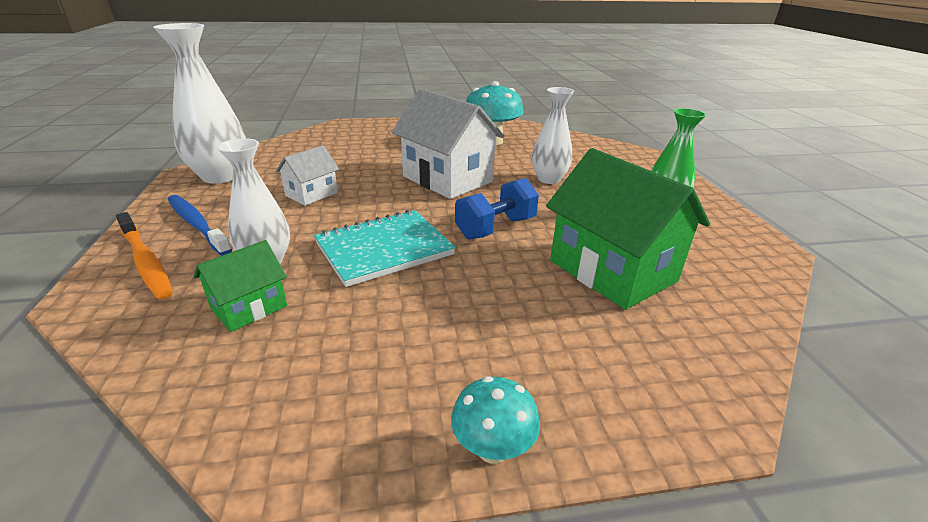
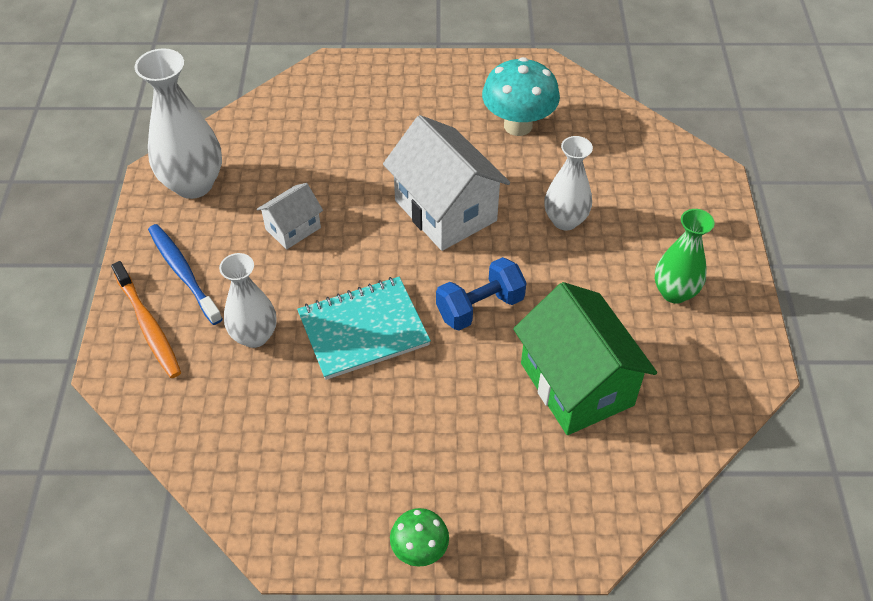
camera: 10 degrees right, 20 degrees up
(249, 307) = (245, 395): green house -> none
(492, 449) = (419, 550): turquoise mushroom -> green mushroom

